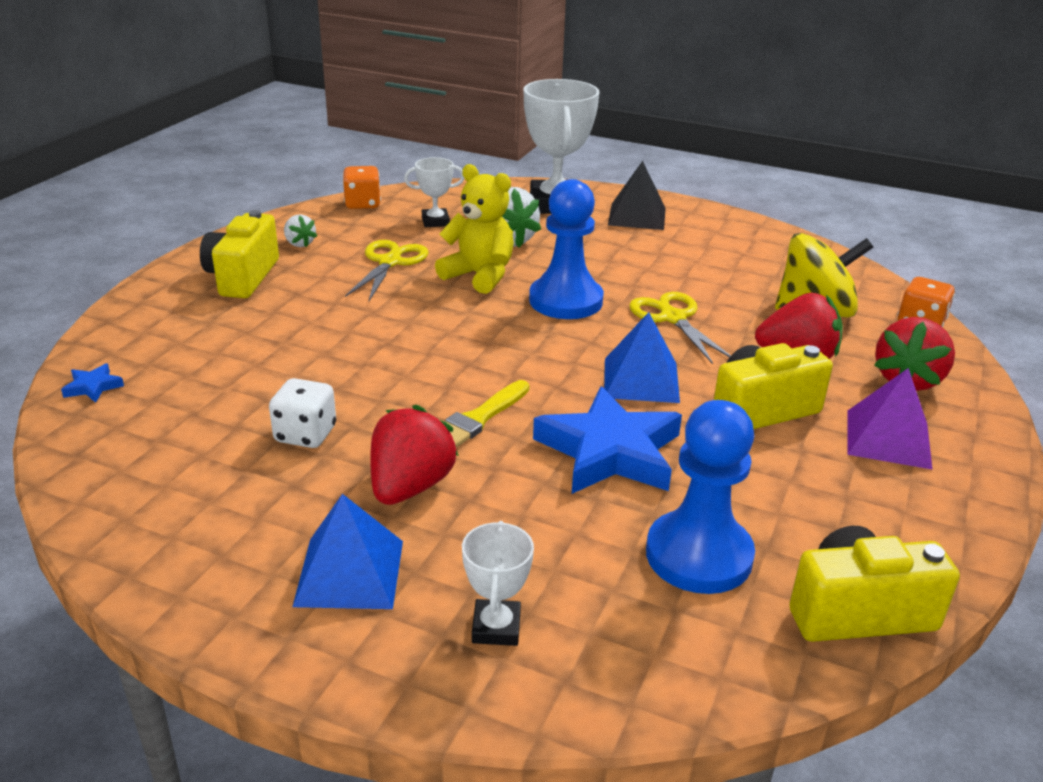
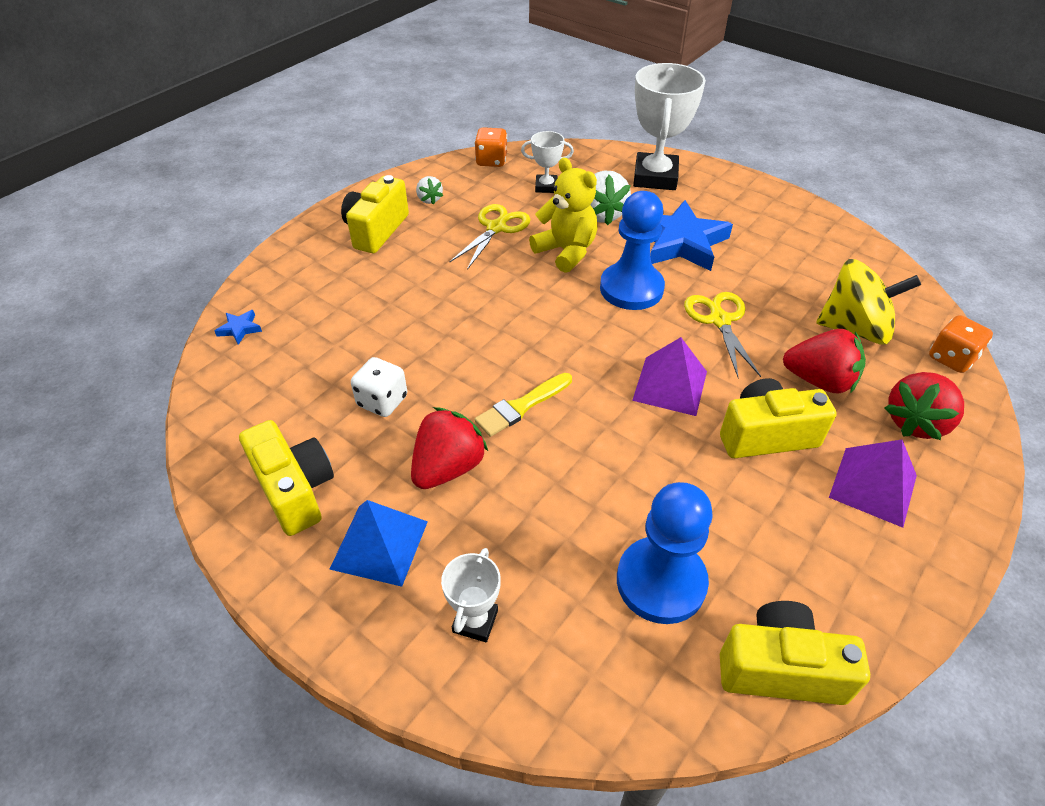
camera: 15 degrees right, 15 degrees up
(220, 535) = (295, 490): none -> yellow camera
(610, 452) = (619, 459): blue star -> blue star (680, 242)
(637, 216) = (724, 199): black pyramid -> none
(641, 380) = (670, 385): blue pyramid -> purple pyramid

